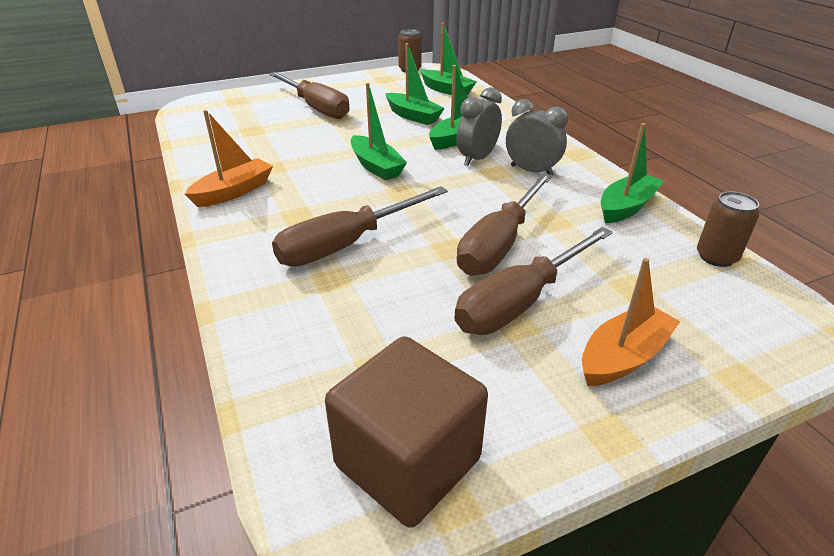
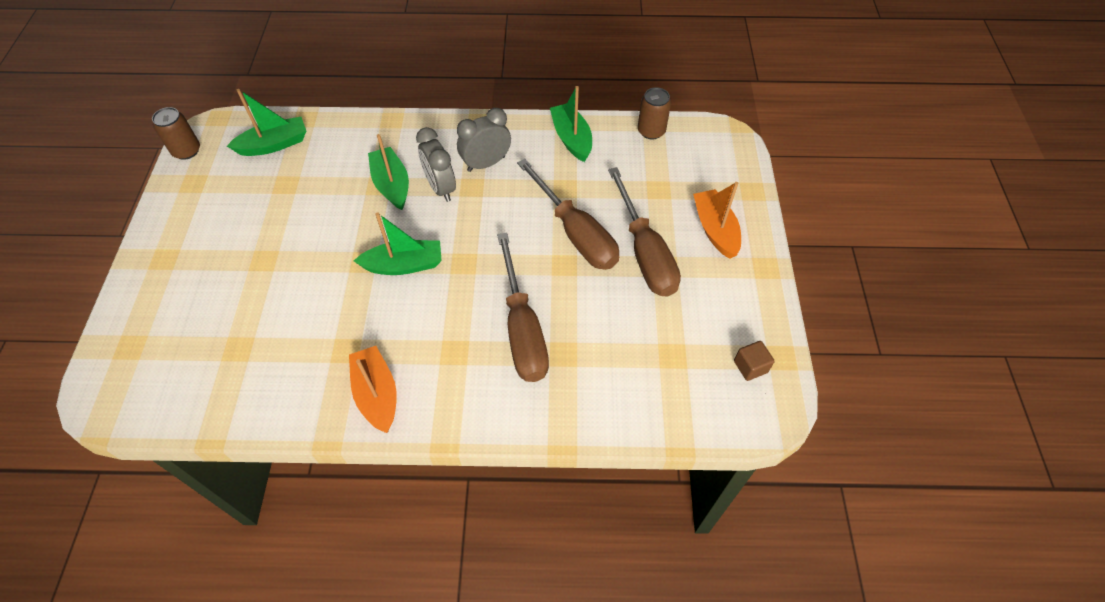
camera: 65 degrees left, 20 degrees up
(316, 108) = (224, 272): brown screwdriver -> none
(407, 462) = (750, 366): brown cube -> brown cube, size x0.41
(413, 116) = (316, 197): green boat -> none

